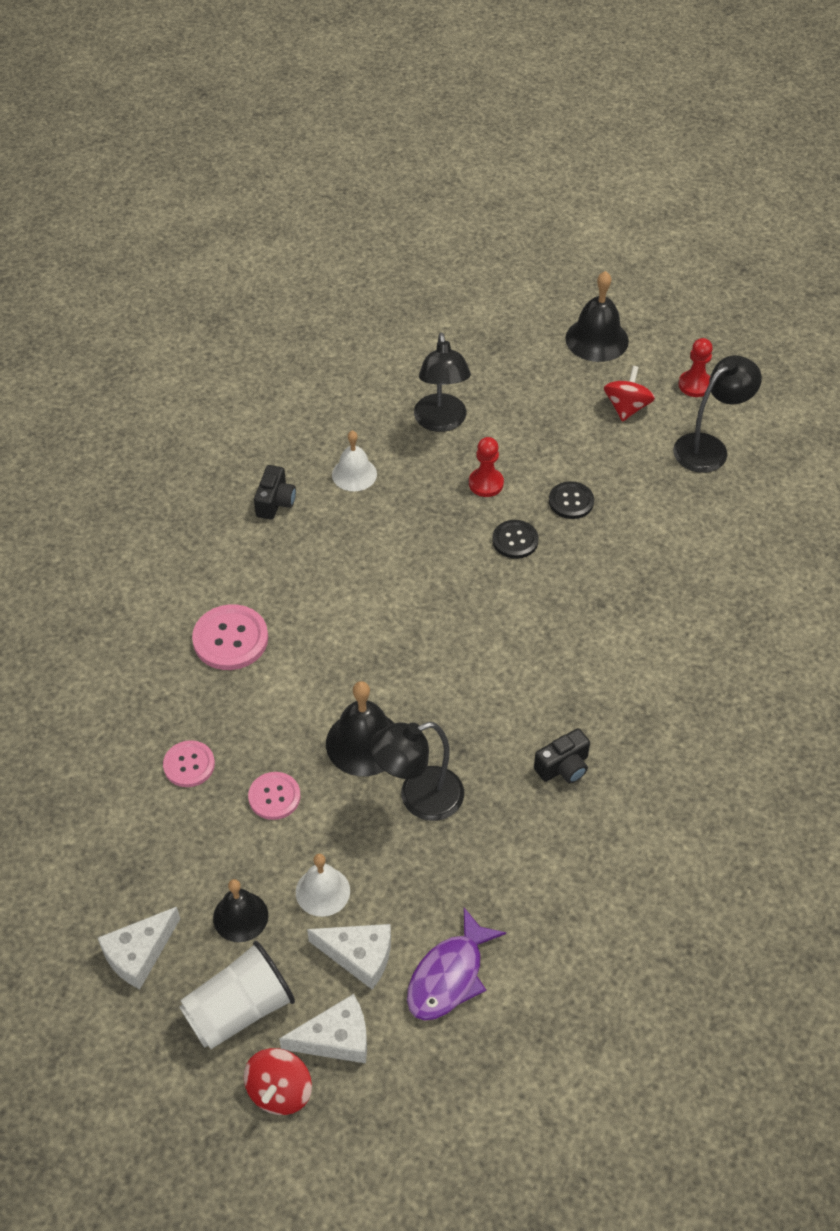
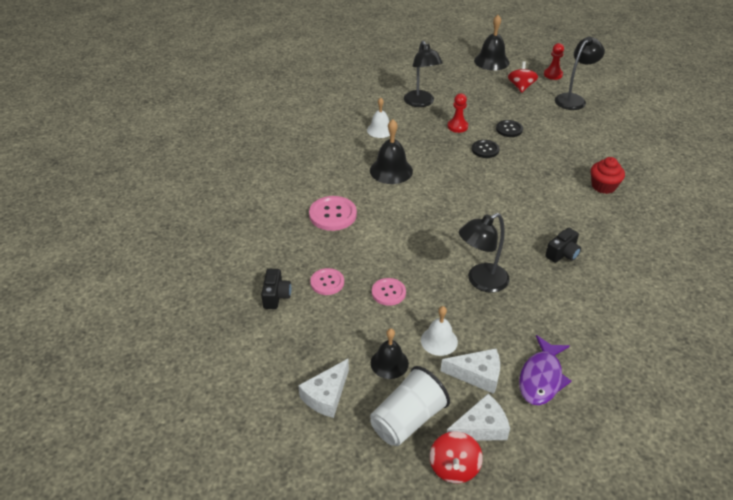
camera: 10 degrees left, 10 degrees down
(275, 502) = (338, 147): black camera -> black camera (276, 296)
(364, 743) = (435, 257): black bell -> black bell (391, 170)
(683, 644) = (603, 186): none -> red cupcake

